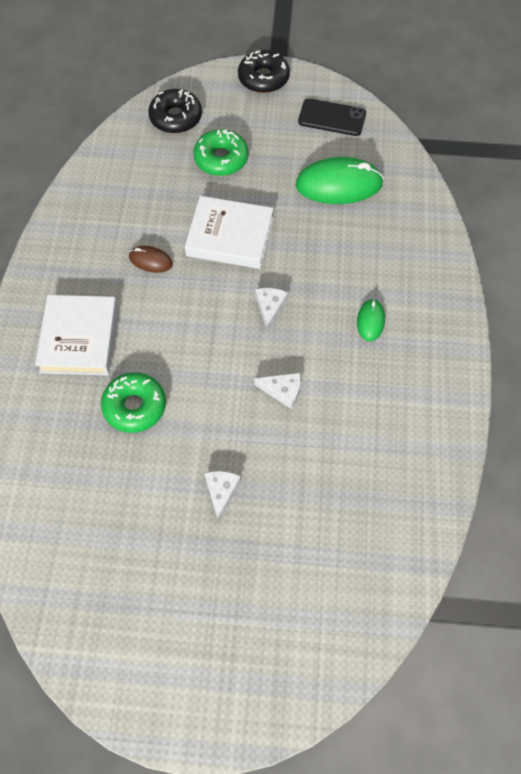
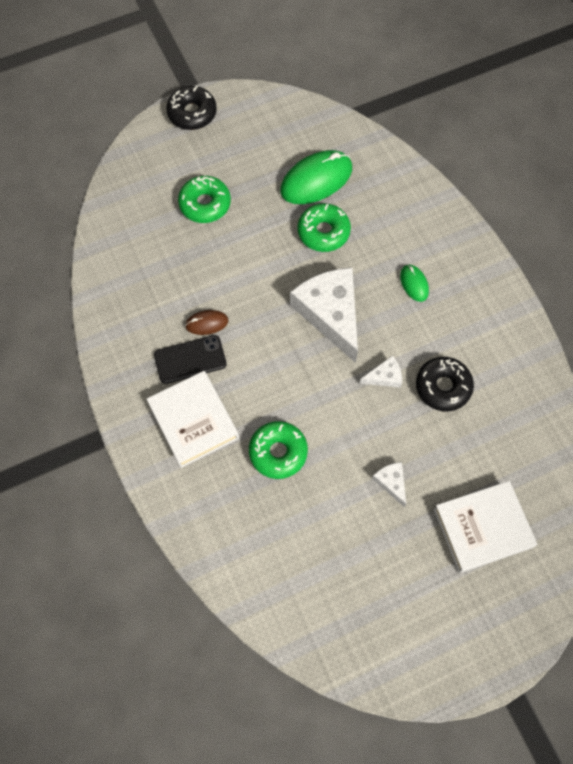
camera: 30 degrees left, 5 degrees up
(176, 117) = (141, 185): black donut -> black donut (443, 387)
(230, 237) = (258, 269): white book -> white book (482, 528)
(270, 308) = (330, 314): white cheese -> white cheese, size x2.27
(314, 233) = (323, 232): none -> green donut
(332, 118) = (272, 123): black phone -> black phone (190, 359)

